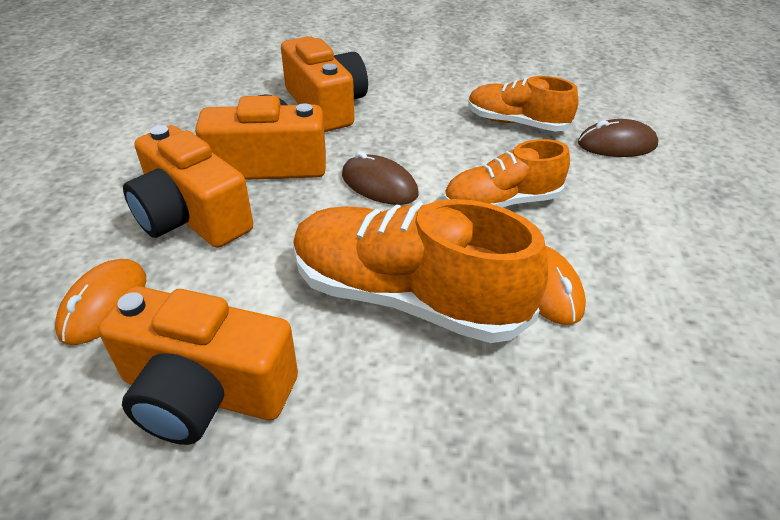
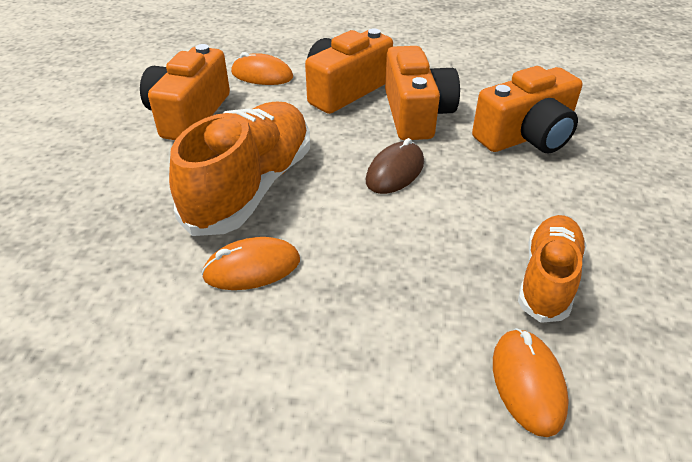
camera: 90 degrees right, 0 degrees up
(502, 202) = (376, 250): orange shoe -> none
(616, 144) = (527, 383): brown mouse -> orange mouse

